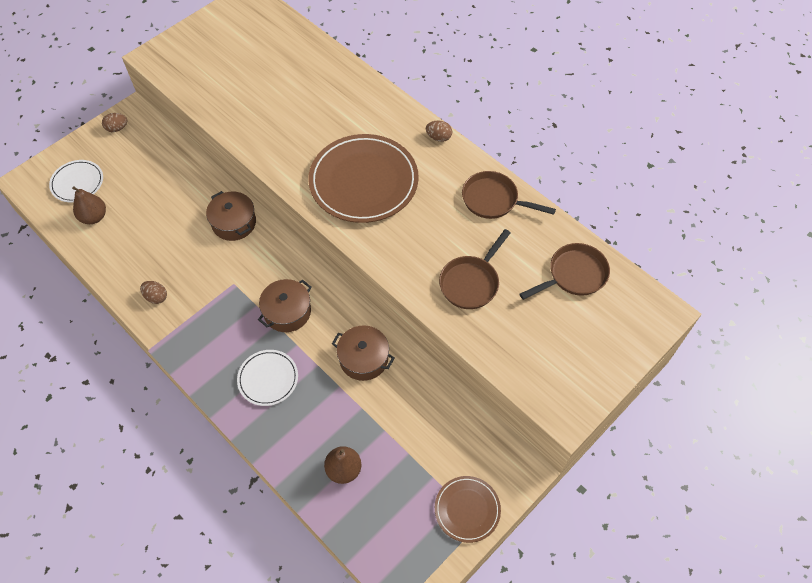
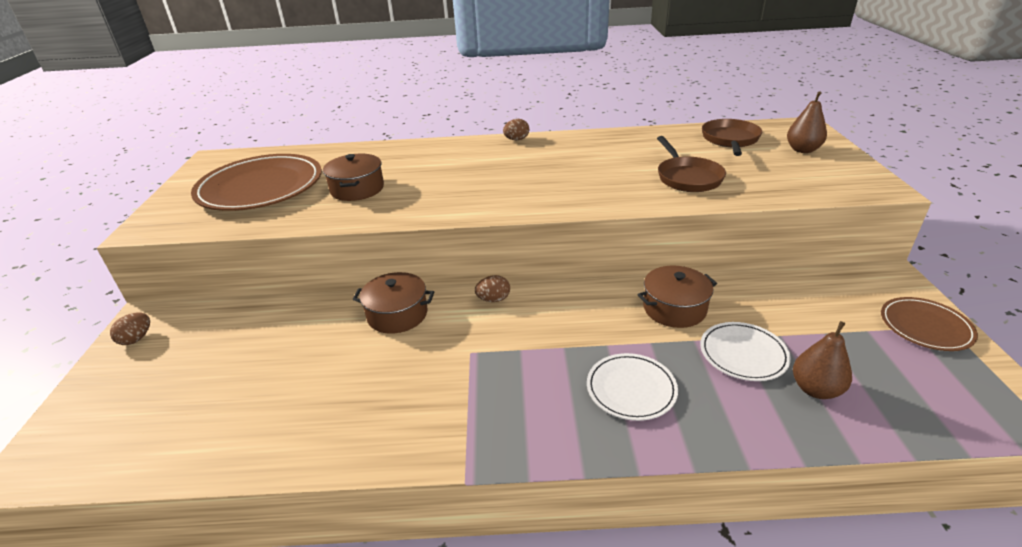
camera: 45 degrees left, 25 degrees down
(77, 183) = (130, 414): white plate -> white plate (743, 354)
(94, 217) = (200, 426): brown pear -> brown pear (802, 150)
(156, 297) = (398, 429): brown egg -> brown egg (493, 299)
(287, 312) = (557, 331): brown pot -> brown pot (357, 189)
(363, 181) = (505, 182): brown plate -> brown plate (260, 187)
(493, 200) = (613, 142): brown pan -> none

